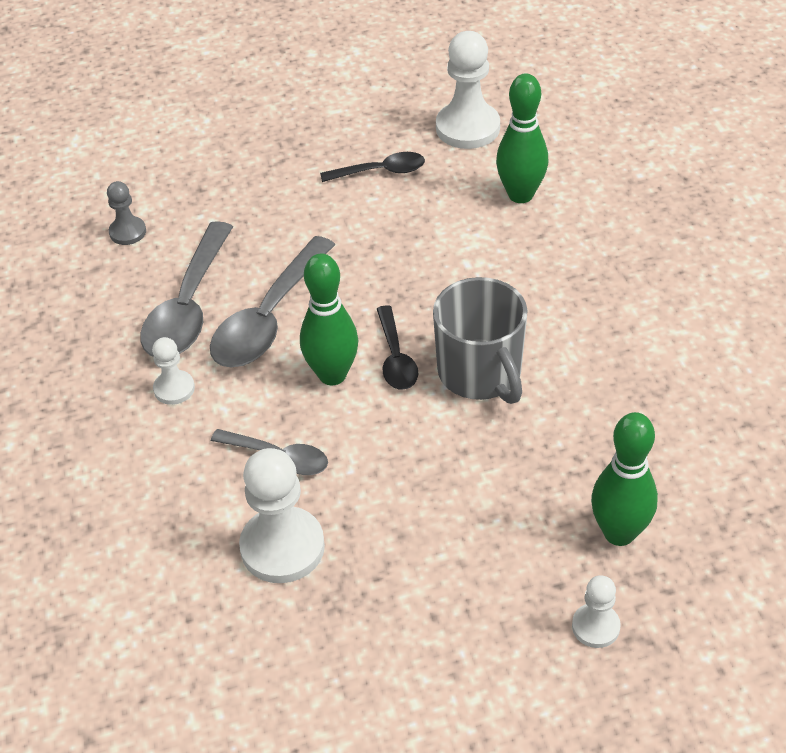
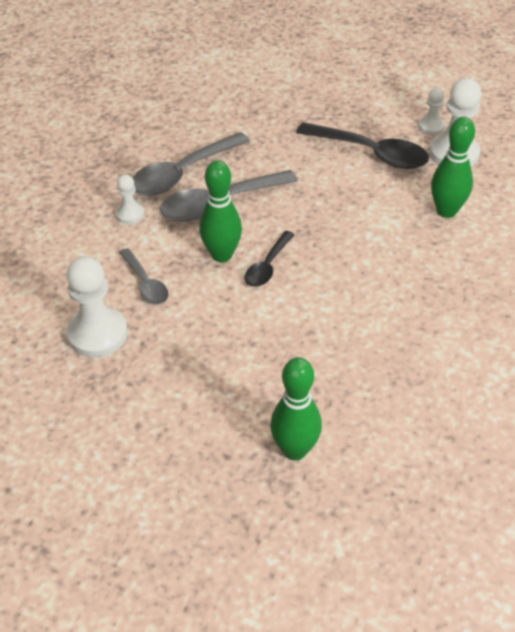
camera: 35 degrees right, 0 degrees up
(127, 232) = (192, 116): grey pawn -> none
(381, 171) = (371, 153): black spoon -> black spoon, size x1.76
(480, 373) = (309, 304): grey mug -> none
(595, 627) = (222, 495): white pawn -> white pawn (431, 126)

